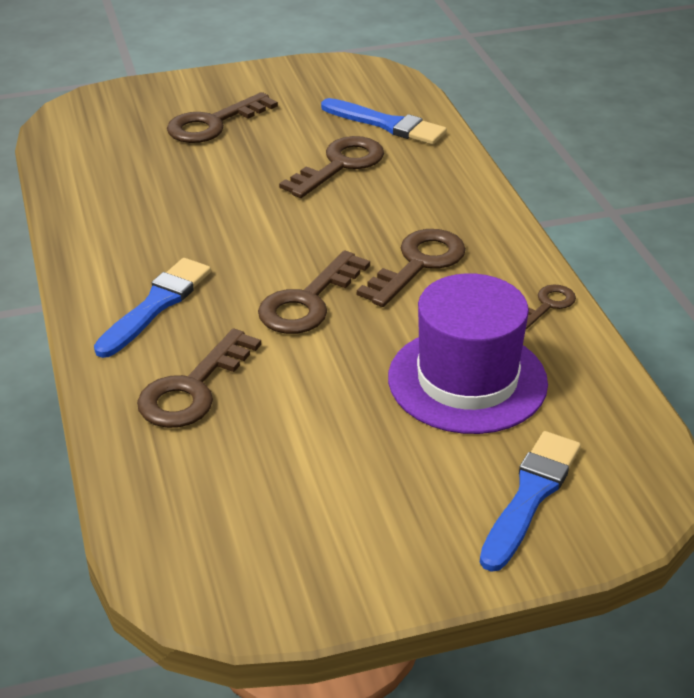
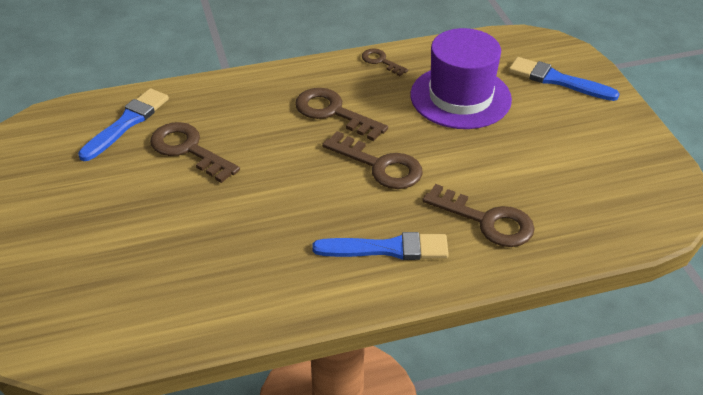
camera: 90 degrees left, 5 degrees up
(156, 305) = (387, 249): blue brush -> blue brush turned 150 degrees clockwise
(213, 124) = (95, 231): brown key -> none

